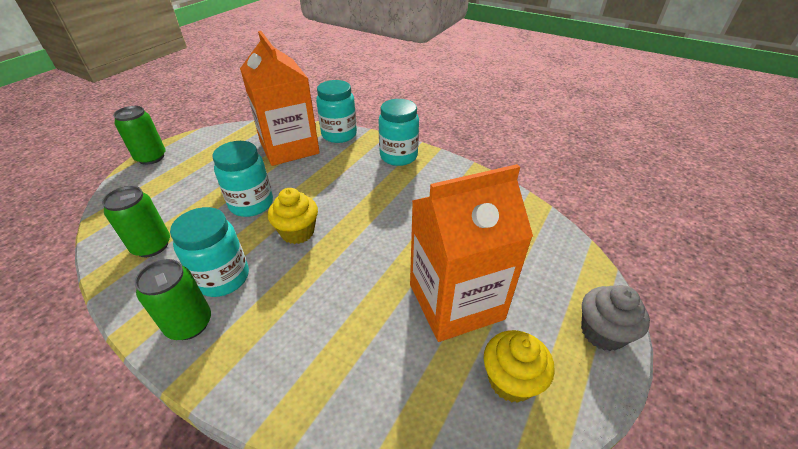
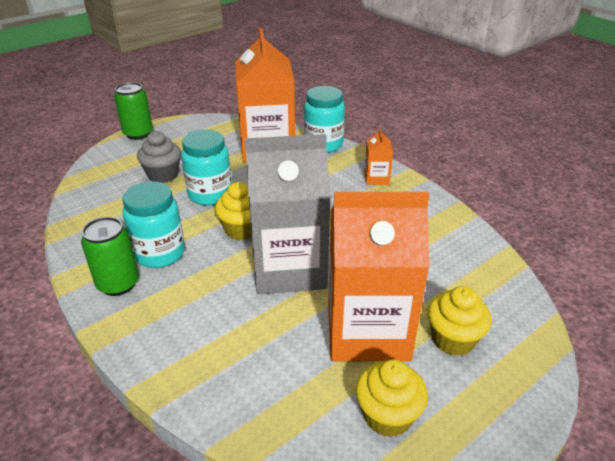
camera: 20 degrees right, 5 degrees down
(152, 246) = (111, 212): green can -> none
(359, 259) = (289, 268): none -> grey carton
(398, 156) = (376, 178): turquoise jar -> orange carton
(528, 288) = (453, 339): none -> yellow cupcake
(602, 332) = (513, 404): grey cupcake -> grey cupcake (163, 175)

